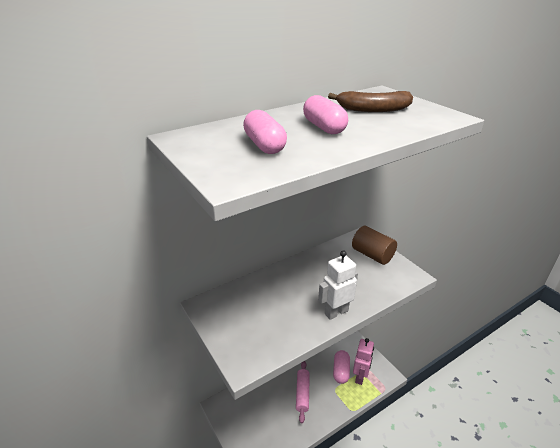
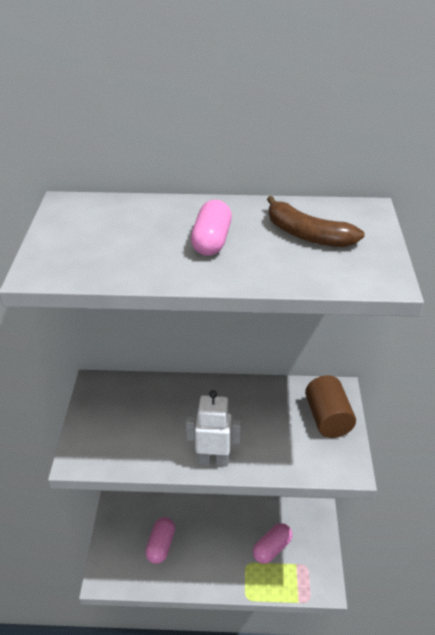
camera: 35 degrees right, 5 degrees up
(264, 145) = (122, 243): pink capsule -> pink capsule (161, 546)
(302, 393) = (208, 545): pink rolling pin -> none
(360, 377) = (289, 569): pink robot -> none

